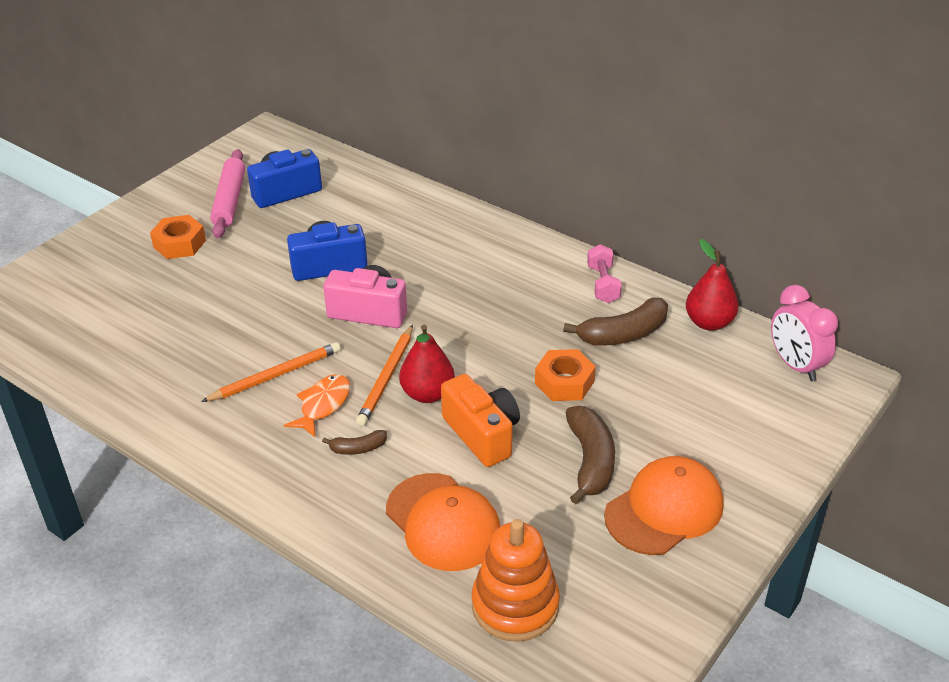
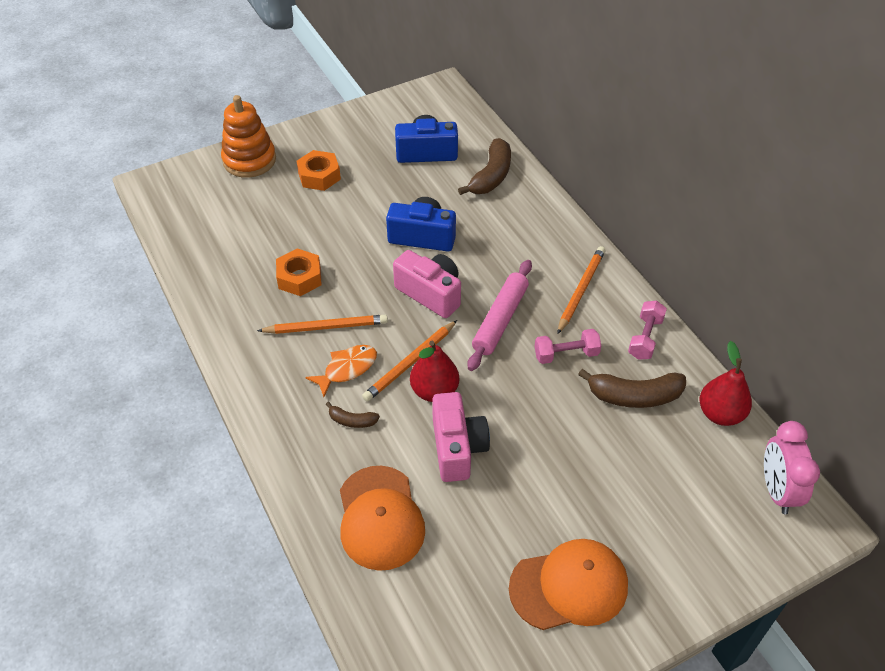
camera: 25 degrees right, 10 degrees up
(229, 201) = (378, 147): pink rolling pin -> pink rolling pin (500, 320)
(482, 434) = (457, 448): orange camera -> pink camera
(515, 605) = (394, 621): orange stacking toy -> orange stacking toy (249, 160)
(518, 264) = (581, 290): none -> orange pencil
(538, 321) = (566, 354): none -> pink dumbbell
(564, 382) = (554, 424): orange nut -> orange nut (299, 277)
(590, 461) = (532, 511): brown banana -> brown banana (491, 176)

